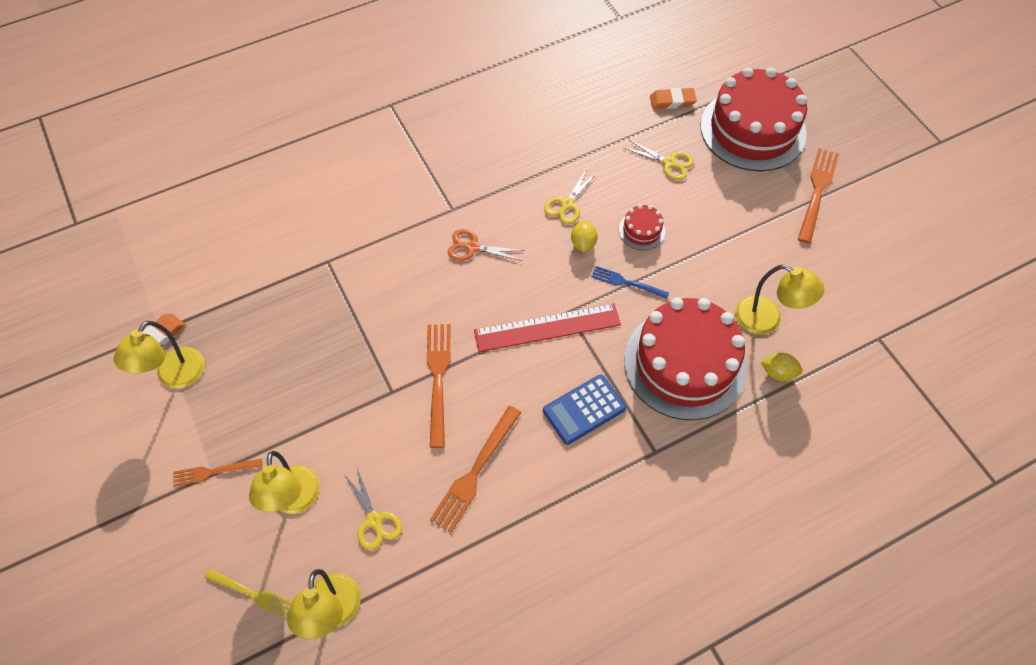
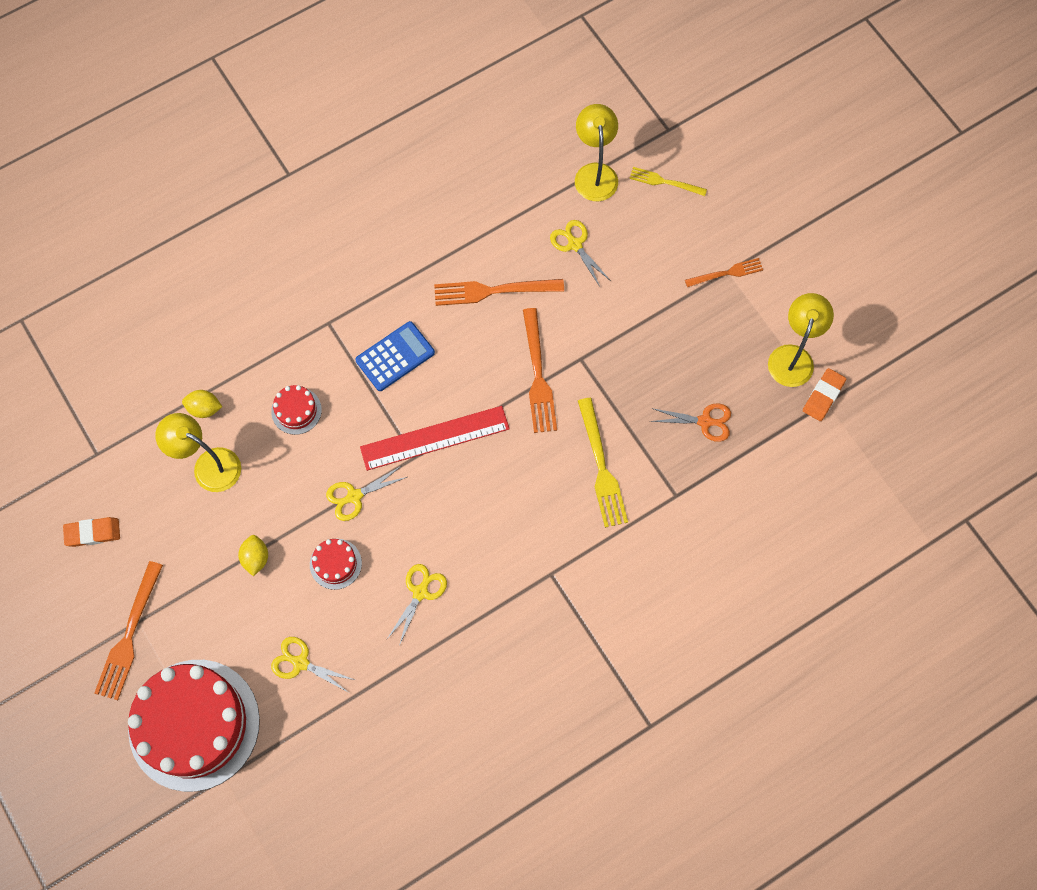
camera: 175 degrees right, 10 degrees up
(294, 501) = (648, 255): yellow lamp -> none
(390, 289) = (602, 468): none -> yellow fork
(472, 247) = (522, 526): orange scissors -> orange scissors (705, 421)
(475, 472) = (492, 291): orange fork -> orange fork turned 120 degrees counterclockwise
(583, 243) = (400, 541): yellow lemon -> yellow lemon (255, 558)
(626, 282) = (354, 496): blue fork -> yellow scissors
(672, 101) = (292, 764): orange eraser -> orange eraser (93, 533)
(685, 363) = (296, 410): red cake -> red cake, size x0.41

